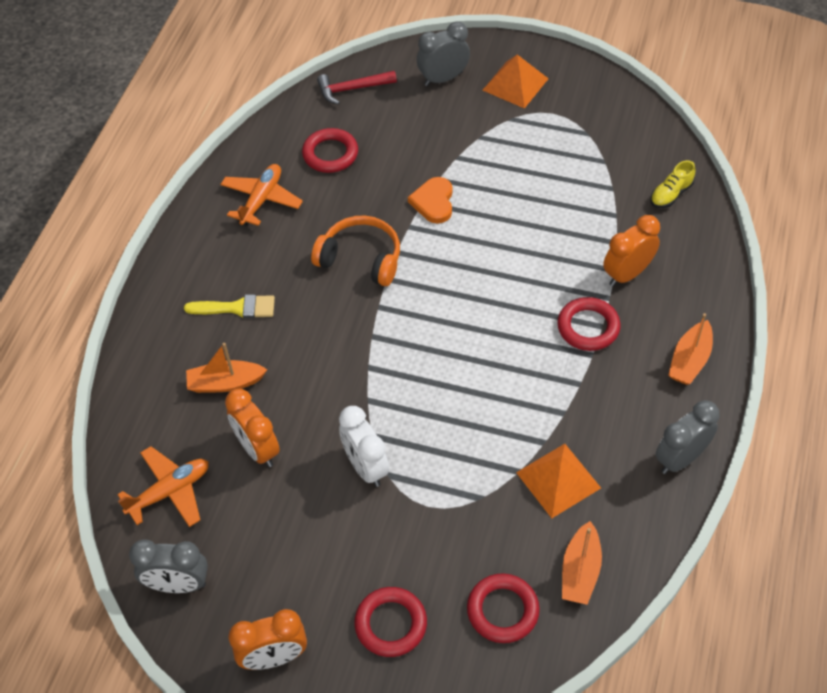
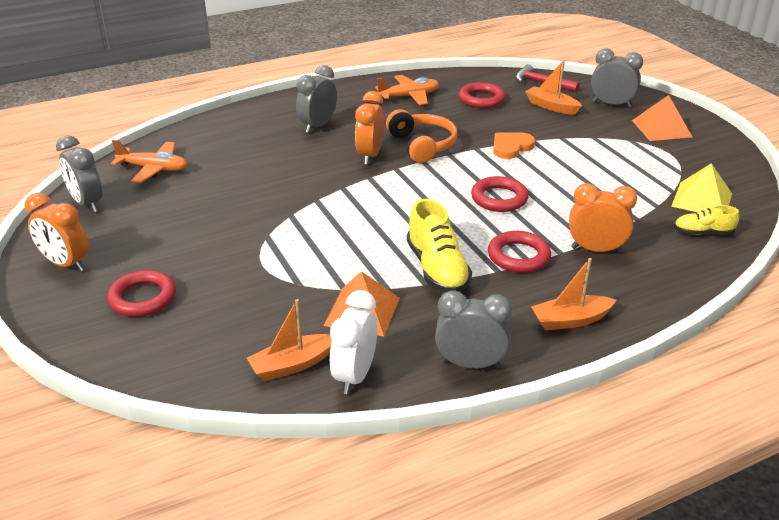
camera: 45 degrees right, 20 degrees down
(225, 383) = (258, 148): orange boat -> orange boat (551, 106)
(236, 308) = (318, 126): yellow brush -> grey clock
(257, 449) = (223, 181): orange clock -> orange clock (370, 156)
(366, 467) = (262, 225): white clock -> white clock (355, 375)
(502, 610) = (210, 344): red ring -> red ring (499, 198)
(553, 391) = (437, 269): none -> yellow shoe
(633, 155) = (701, 200): none -> yellow pyramid

